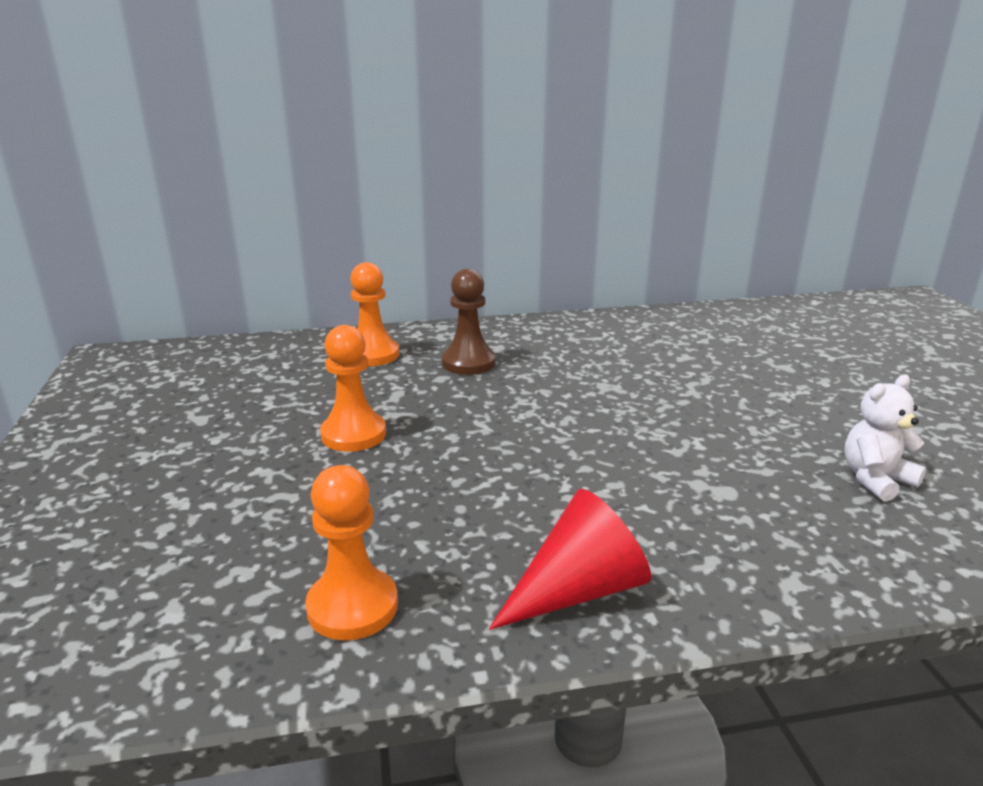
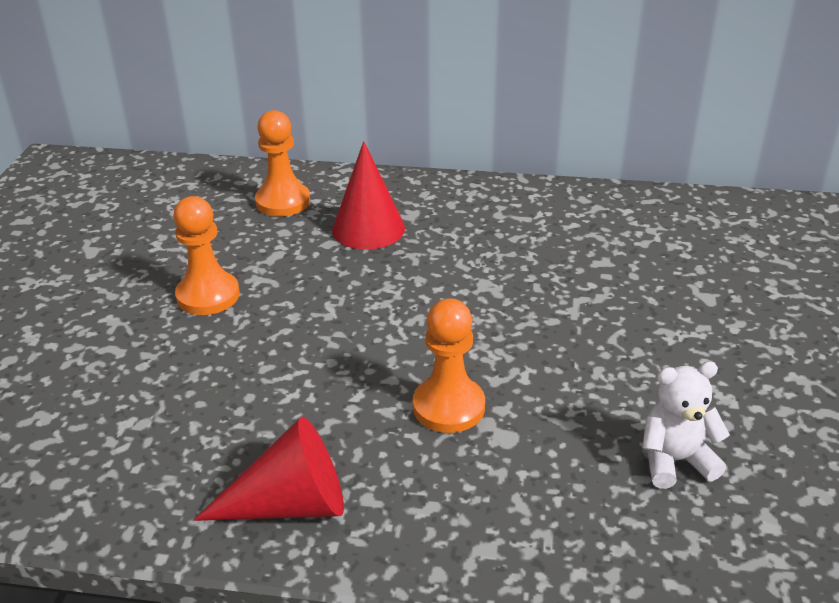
camera: 20 degrees right, 10 degrees up
(352, 606) = (104, 471): orange pawn -> orange pawn (448, 407)
(468, 363) = (368, 229): brown pawn -> red cone

